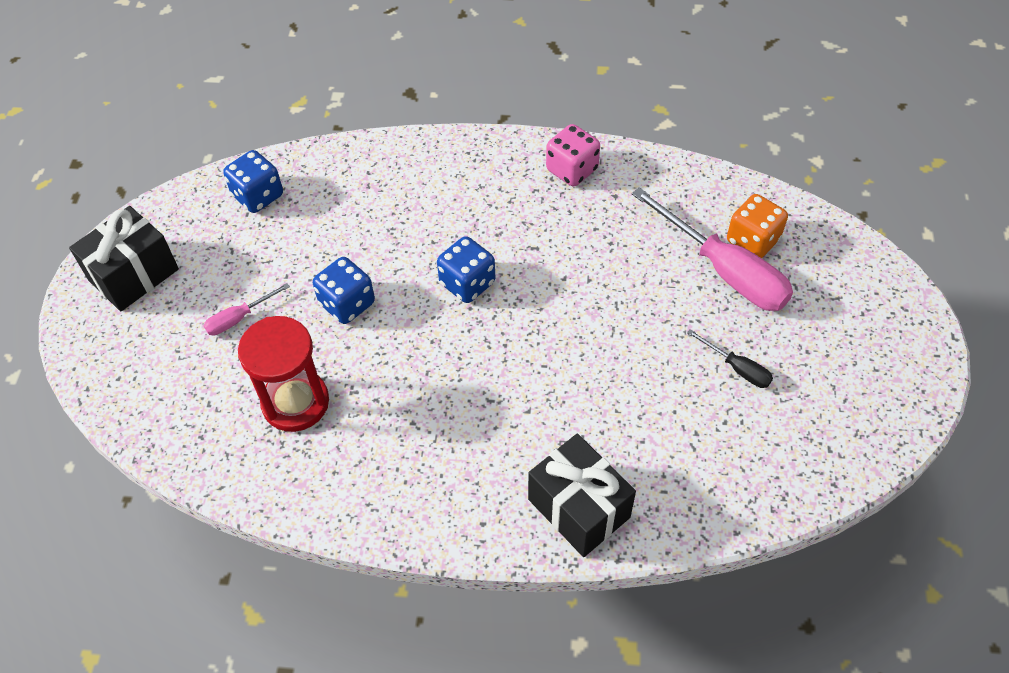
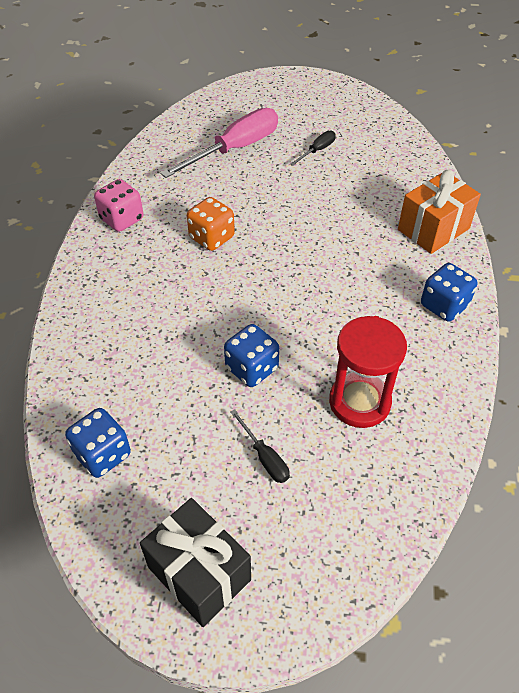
camera: 90 degrees left, 5 degrees down
(239, 318) = (264, 457): pink screwdriver -> black screwdriver
(467, 283) = (235, 285): blue dice -> blue dice (444, 305)
(579, 508) = (433, 229): black gift -> orange gift
(752, 240) = (210, 134): orange dice -> orange dice (211, 238)

